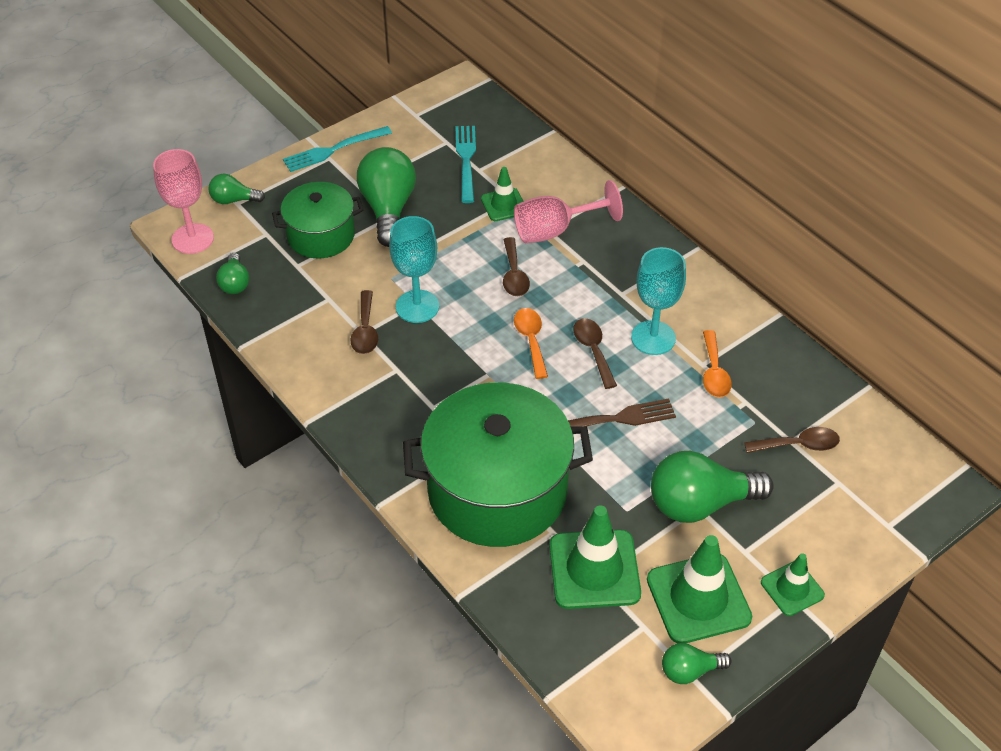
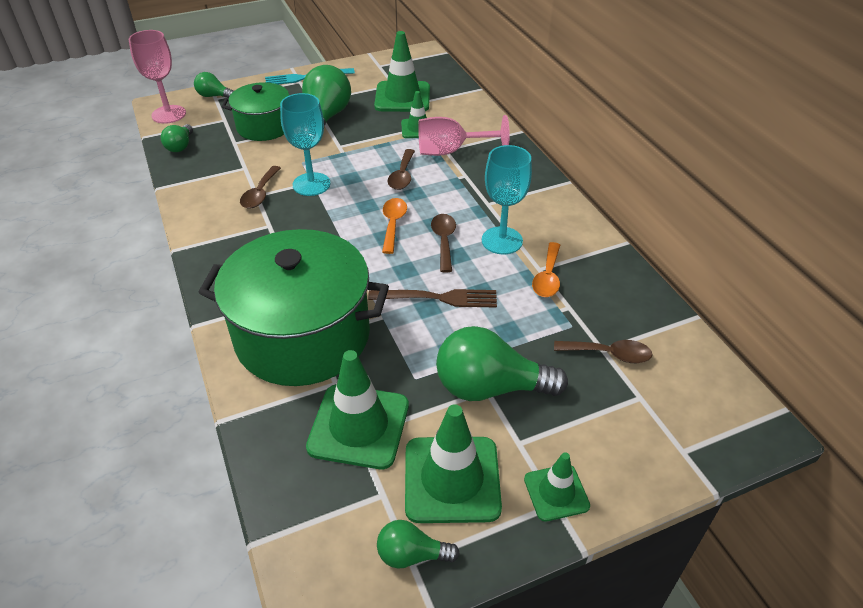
camera: 15 degrees right, 5 degrees down
(466, 160) = (402, 97): turquoise fork -> green traffic cone

